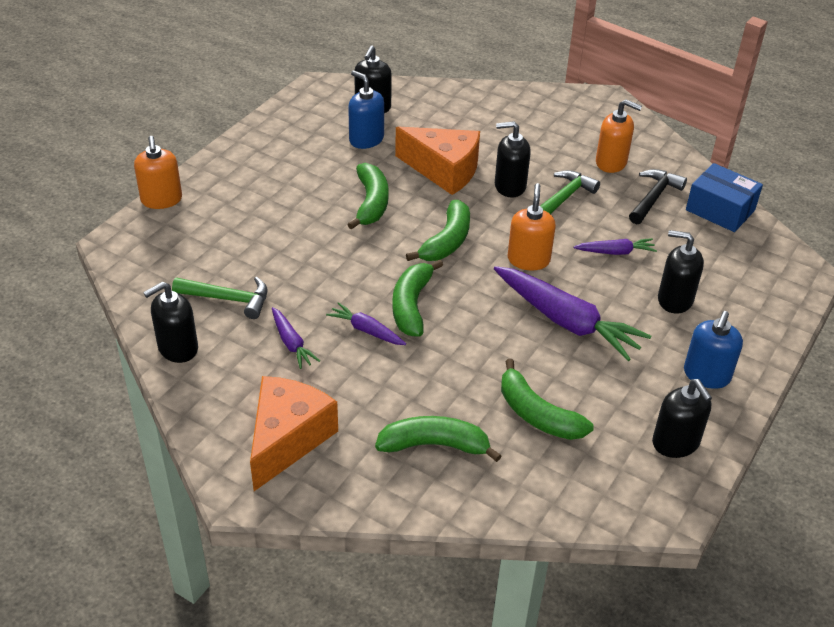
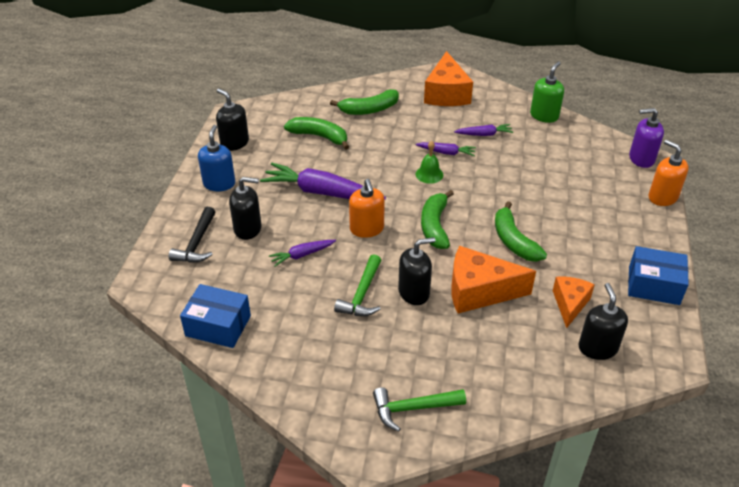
camera: 160 degrees right, 0 degrees up
(126, 248) = (641, 159): none -> purple soap dispenser
(177, 348) = (544, 116): black soap dispenser -> green soap dispenser
(228, 299) = (545, 147): green hammer -> green hammer (413, 408)
(273, 132) = (653, 285): none -> blue box
(291, 343) = (484, 134): purple carrot -> purple carrot turned 135 degrees clockwise
(366, 139) = (570, 304): blue soap dispenser -> orange cheese
(411, 305) = (429, 174): green banana -> green bell
(611, 163) = (332, 351): orange soap dispenser -> none
(654, 197) = (282, 321): black hammer -> black hammer (197, 243)

